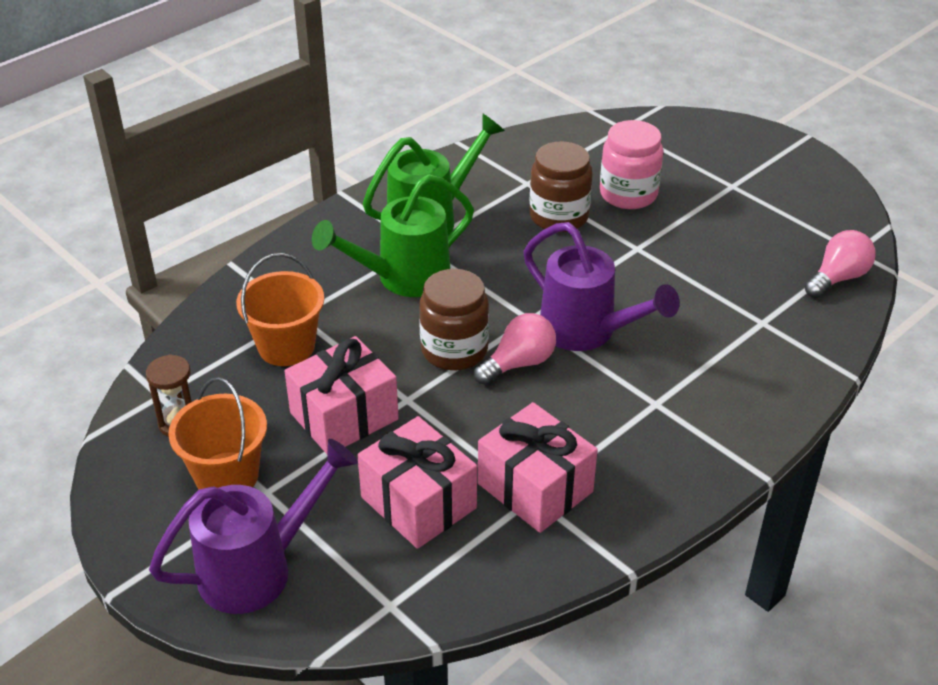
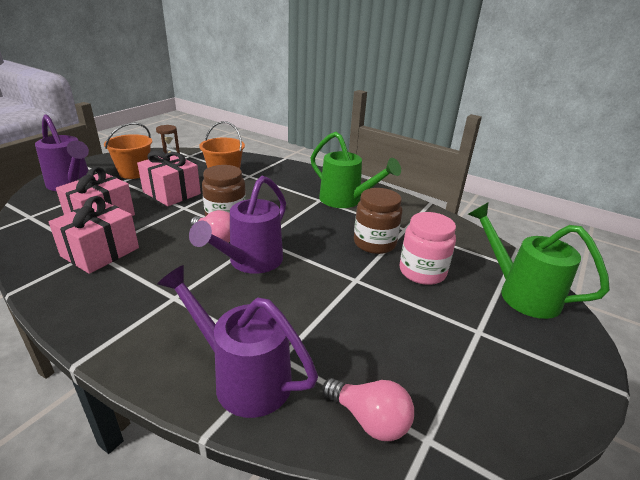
camera: 75 degrees right, 10 degrees down
(404, 278) = (287, 198): green watering can -> green watering can (521, 293)
(790, 349) = (244, 378): none -> purple watering can

